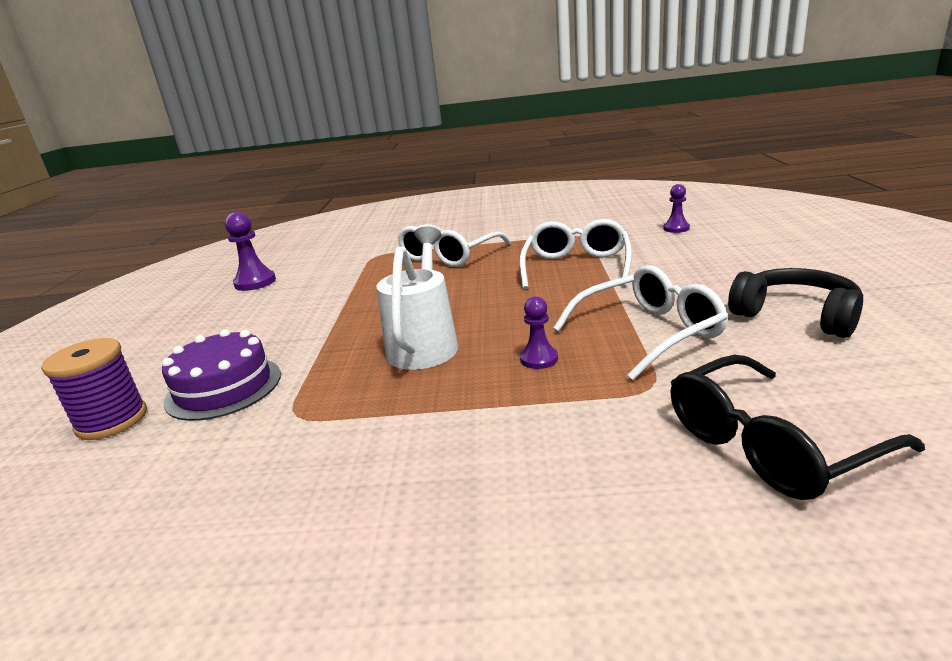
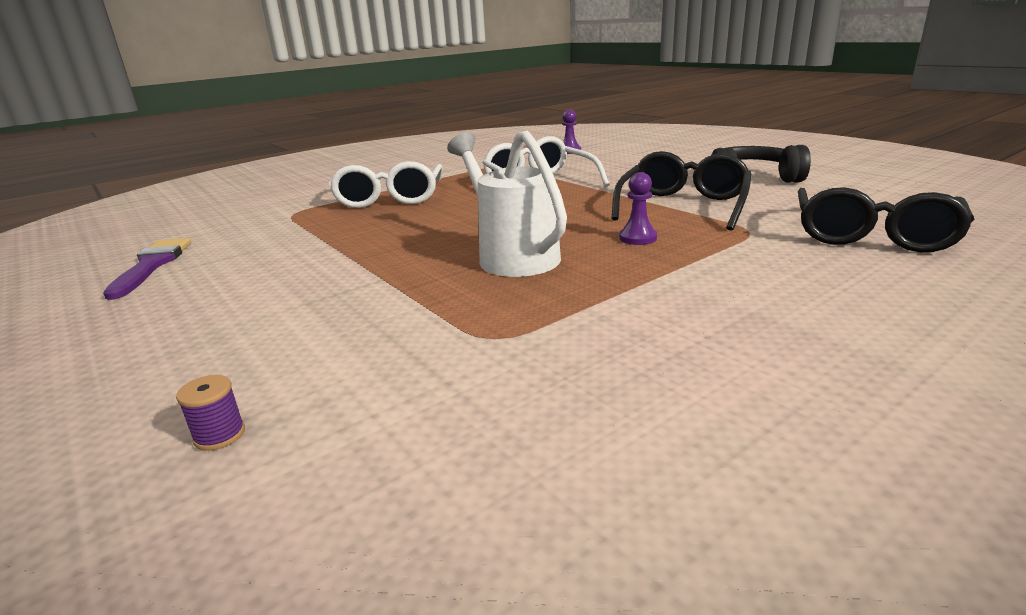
camera: 40 degrees left, 0 degrees up
(112, 421) = (219, 435): purple spool -> purple spool, size x0.45
(224, 387) = (339, 350): purple cake -> none
(255, 282) = (152, 265): purple pawn -> purple brush
(647, 333) = (682, 206): white glasses -> black glasses

